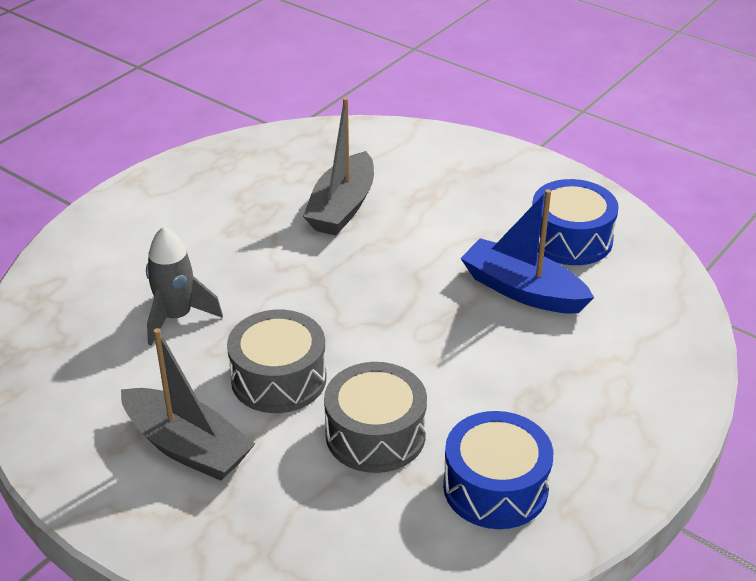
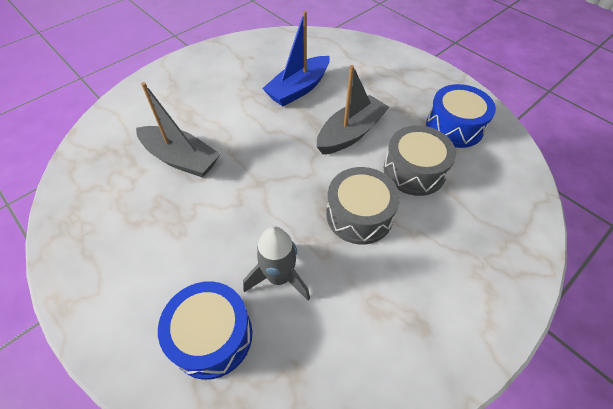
camera: 80 degrees left, 15 degrees up
(187, 447) = (424, 276): grey boat -> grey boat (350, 133)
(570, 239) = (258, 62): blue drum -> blue drum (212, 336)

